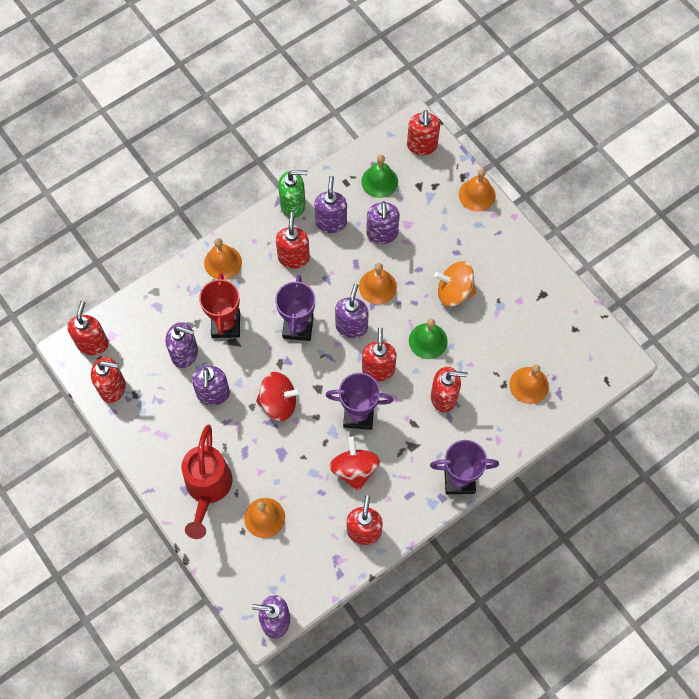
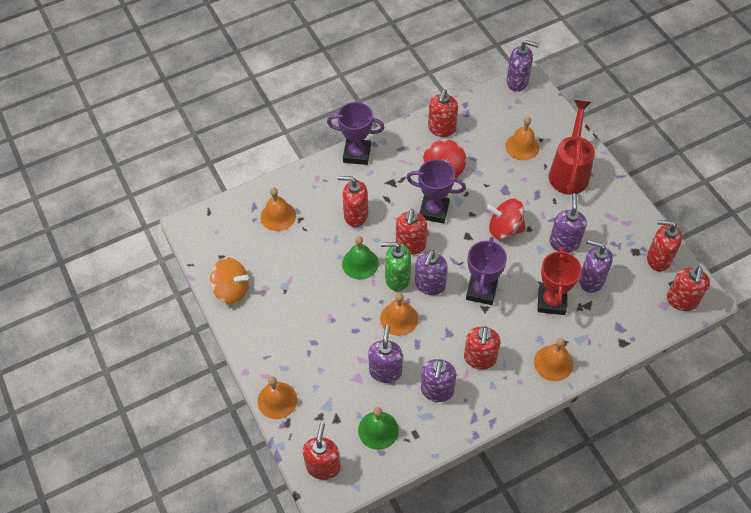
camera: 170 degrees left, 10 degrees down
(293, 205) = (475, 415): green soap dispenser -> green soap dispenser (397, 279)
(454, 292) = (325, 304): orange spinning top -> orange spinning top (231, 290)

